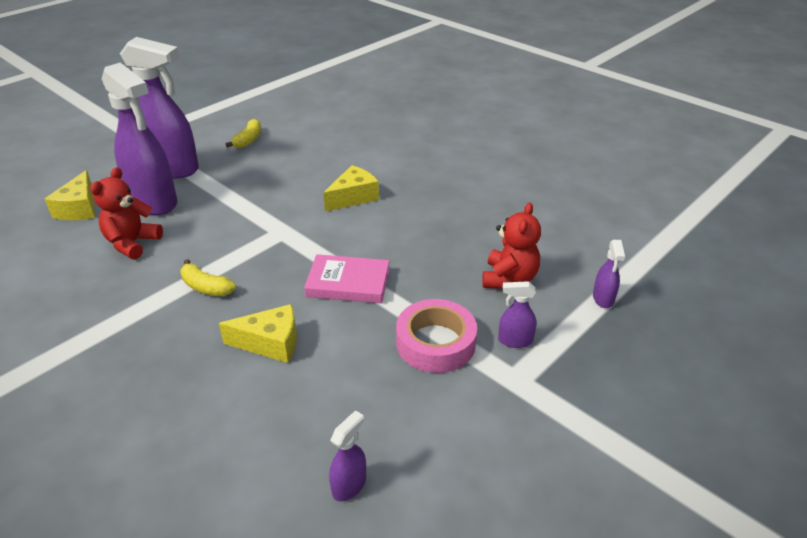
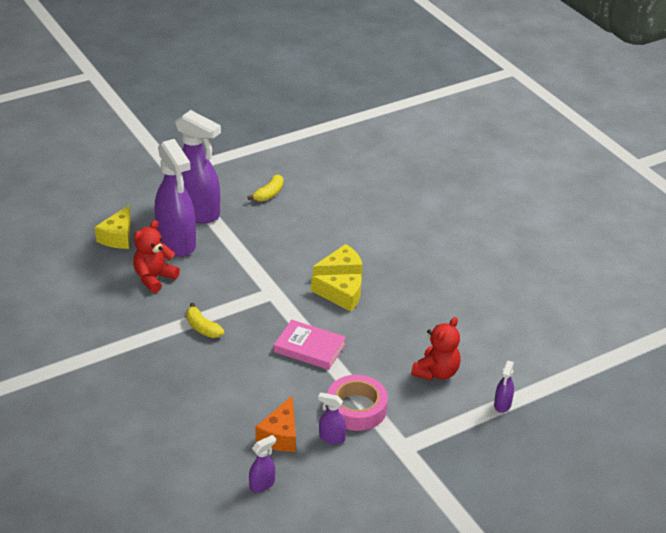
camera: 15 degrees right, 0 degrees up
(270, 343) = (238, 381): yellow cheese -> yellow cheese (342, 297)
(350, 403) = (280, 435): none -> orange cheese
(515, 341) = (416, 420): purple spray bottle -> purple spray bottle (331, 438)

